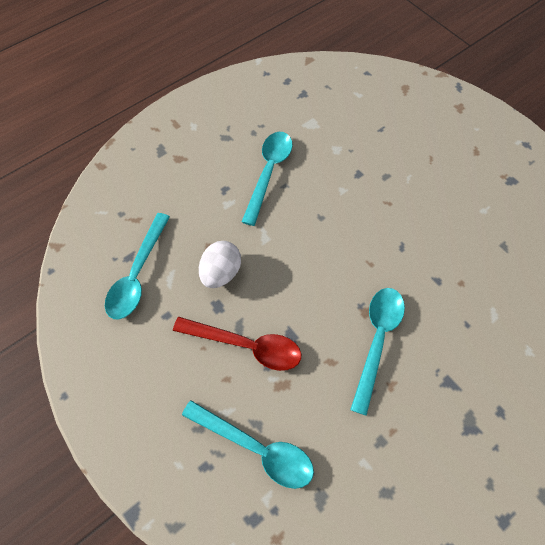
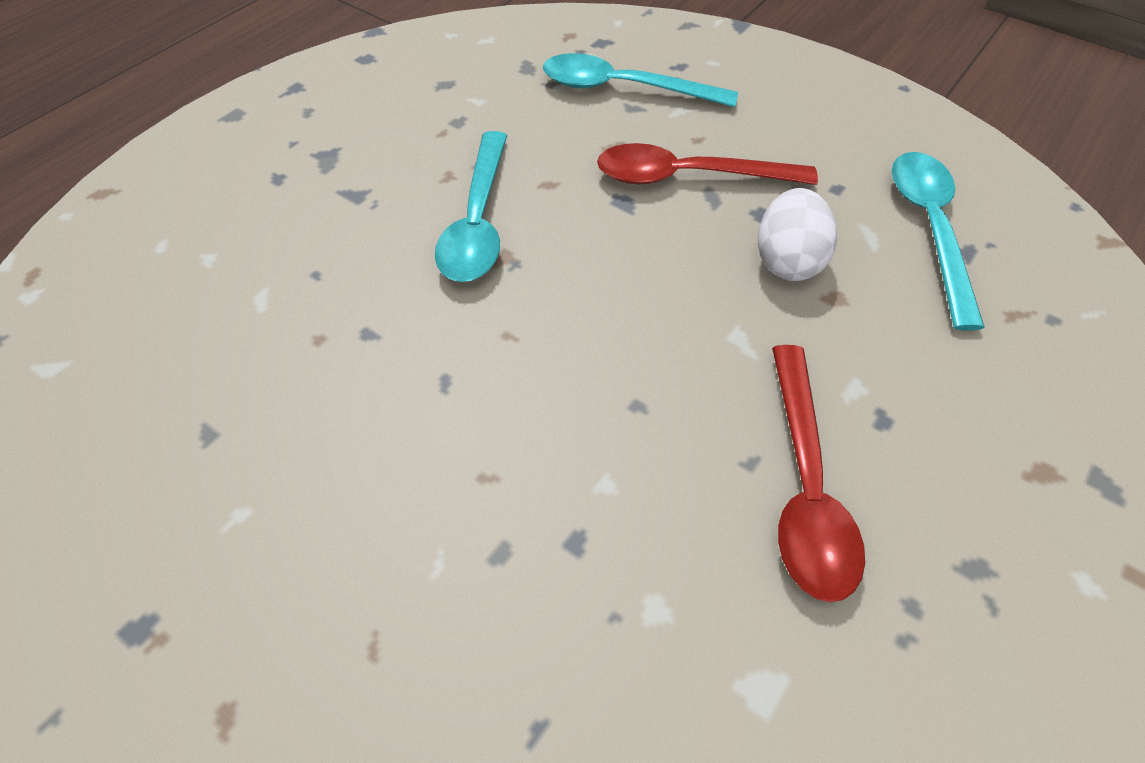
camera: 165 degrees right, 10 degrees down
(269, 173) = (805, 486): turquoise spoon -> red spoon

